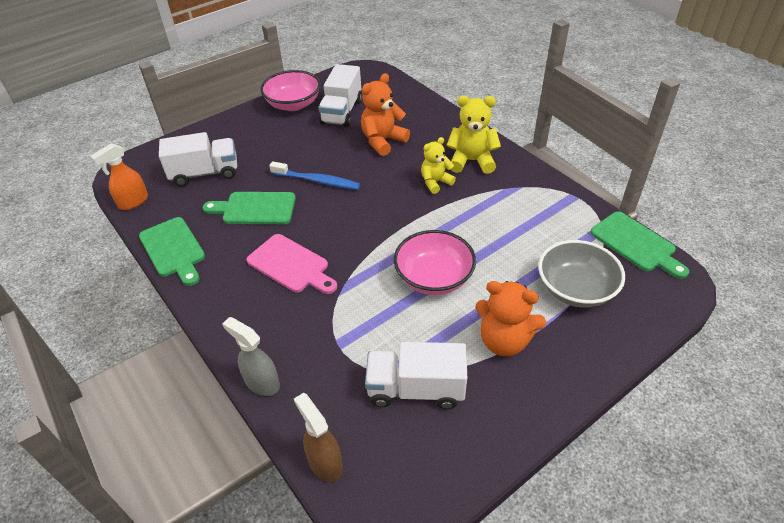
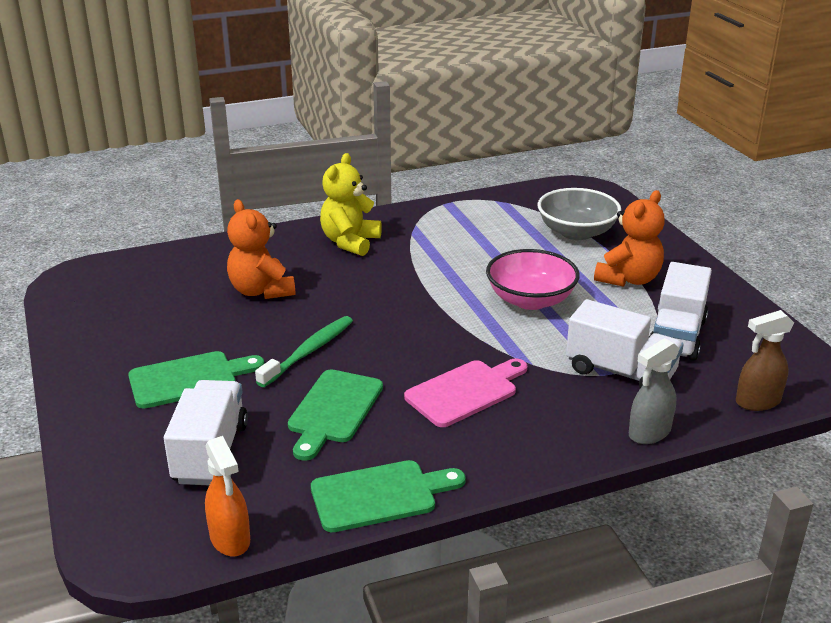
camera: 75 degrees left, 15 degrees down
(293, 104) = (98, 350): pink bowl -> none
(317, 181) = (308, 351): blue toothbrush -> green toothbrush
(342, 112) = (162, 311): white truck -> white truck (620, 372)
(435, 182) = (373, 270): yellow teddy bear -> none
(636, 244) = (531, 192): green cutting board -> green cutting board (189, 379)

